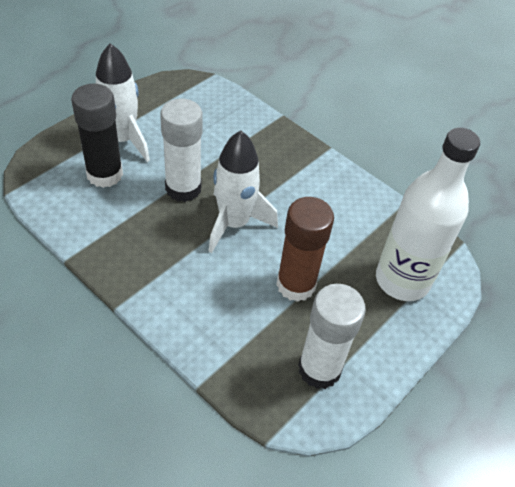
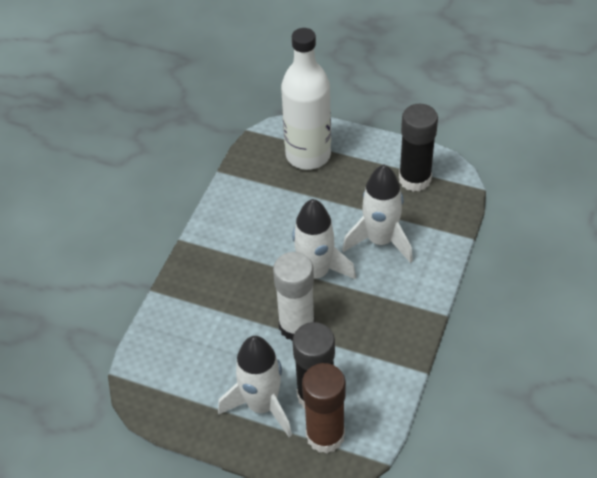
camera: 105 degrees left, 0 degrees up
(245, 293) = (380, 240): none -> white rocket
(296, 285) = (352, 213): brown glue stick -> brown glue stick (325, 435)
(319, 369) = (414, 179): white glue stick -> black glue stick

